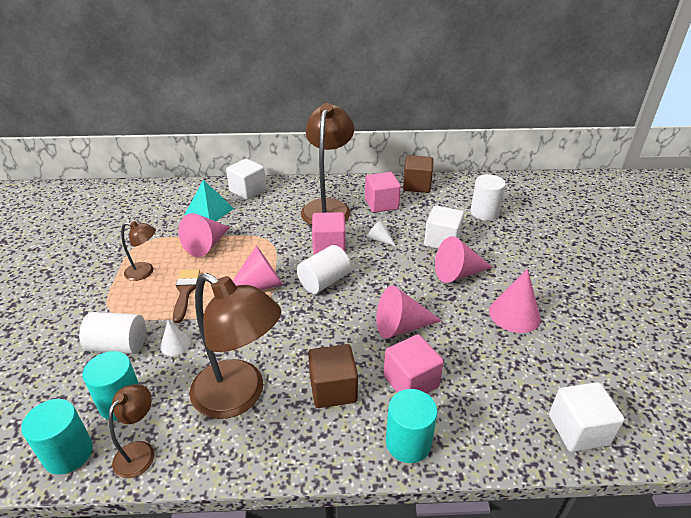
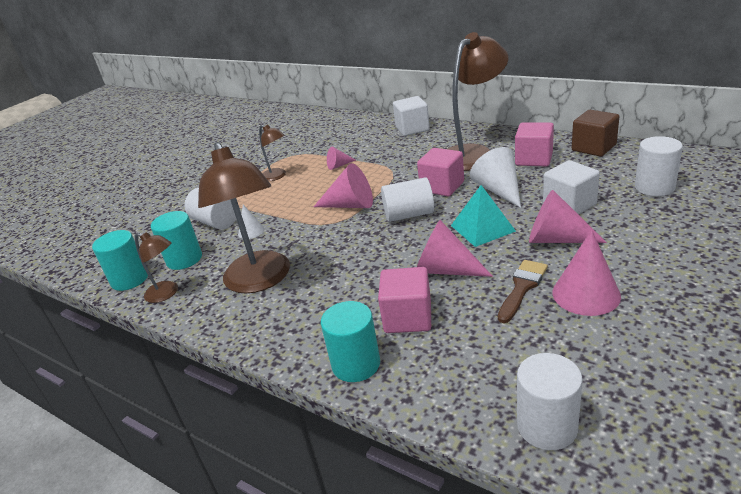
camera: 40 degrees right, 5 degrees down
(139, 451) = (167, 293): brown lamp -> brown lamp turned 60 degrees clockwise
(185, 292) = (291, 197): brown brush -> brown brush (522, 287)
(206, 245) = (338, 165): pink cone -> pink cone, size x0.55
(209, 211) = (365, 140): turquoise pyramid -> turquoise pyramid (482, 228)
(333, 389) = (334, 300): brown cube -> none
(379, 239) = (498, 190): white cone -> white cone, size x1.81
(578, 430) = (547, 426): white cube -> white cylinder

